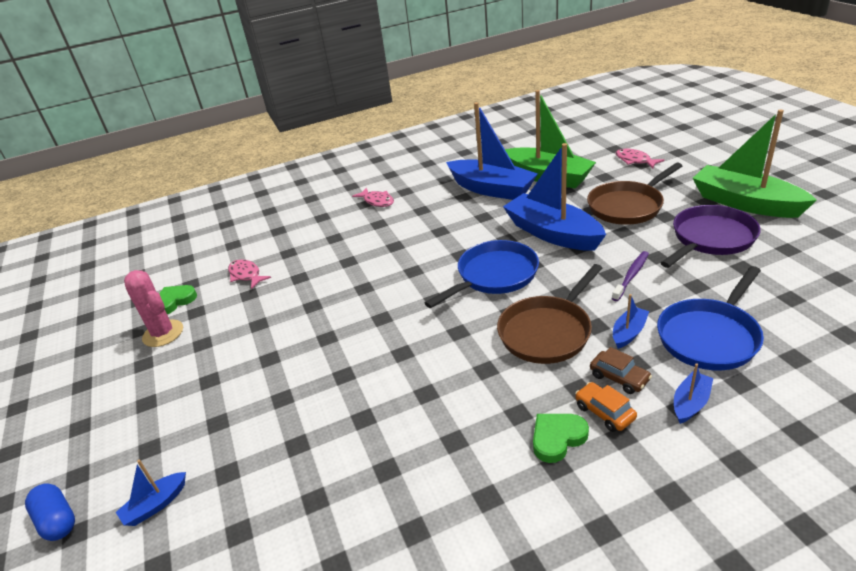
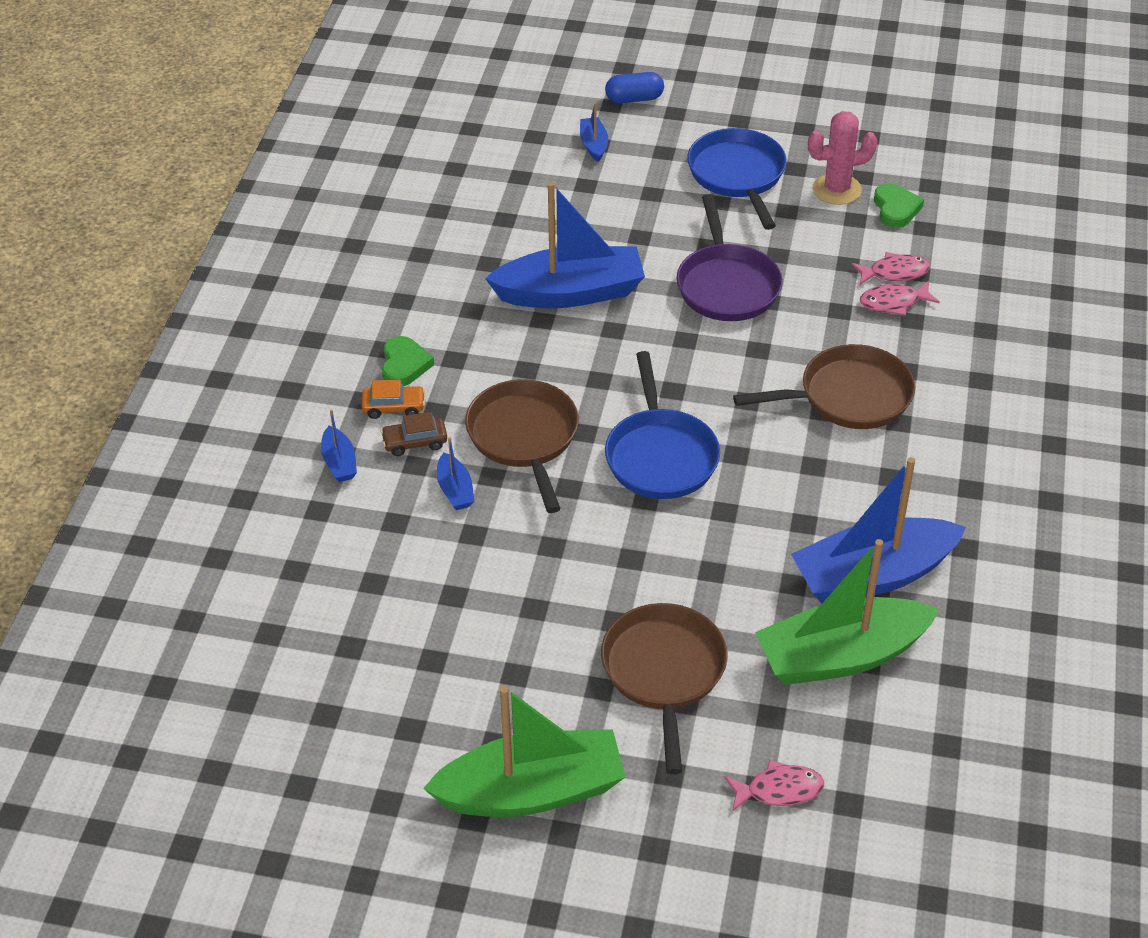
camera: 120 degrees right, 10 degrees up
(374, 244) = (848, 396): none -> brown pan
(377, 201) = (969, 448): pink fish -> pink fish (893, 302)
(552, 233) = (687, 557): blue boat -> blue boat (570, 293)
(631, 276) = (529, 559): purple toothbrush -> none
(710, 239) = (507, 682): purple pan -> purple pan (727, 285)
(710, 336) = (383, 539): blue pan -> blue pan (738, 176)

